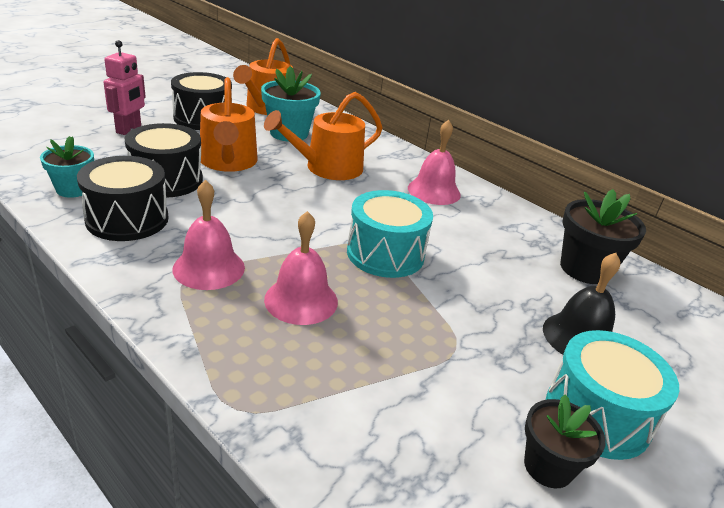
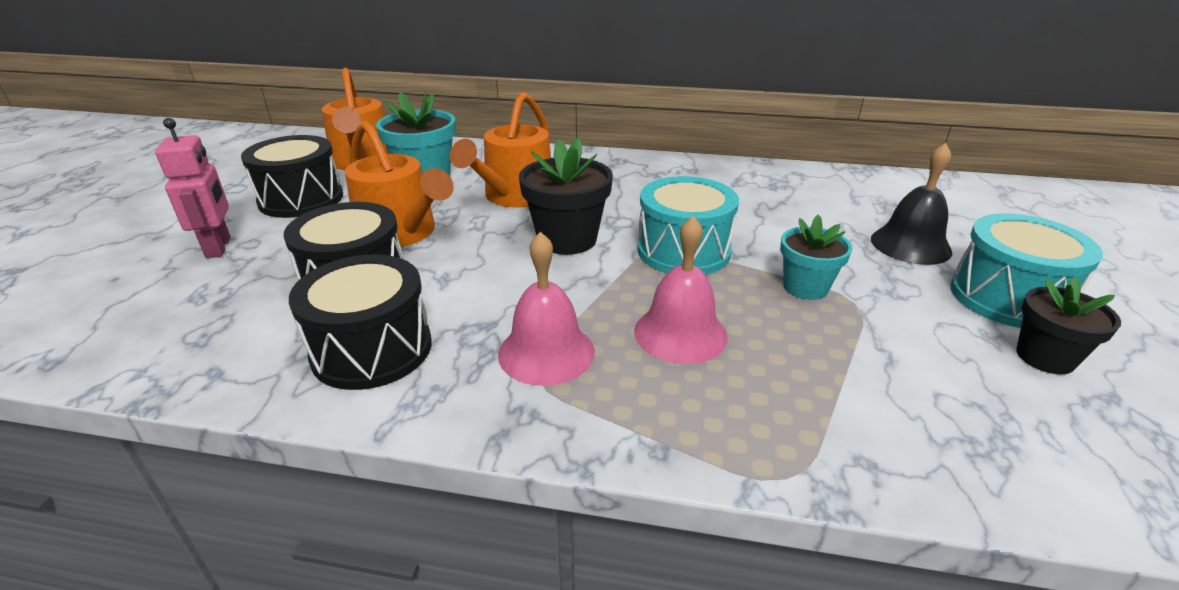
camera: 30 degrees left, 0 degrees up
(73, 189) = (244, 350): turquoise flower pot -> turquoise flower pot (805, 287)
(434, 191) = (638, 177): pink bell -> none
(585, 269) = (834, 190): black flower pot -> black flower pot (567, 239)

